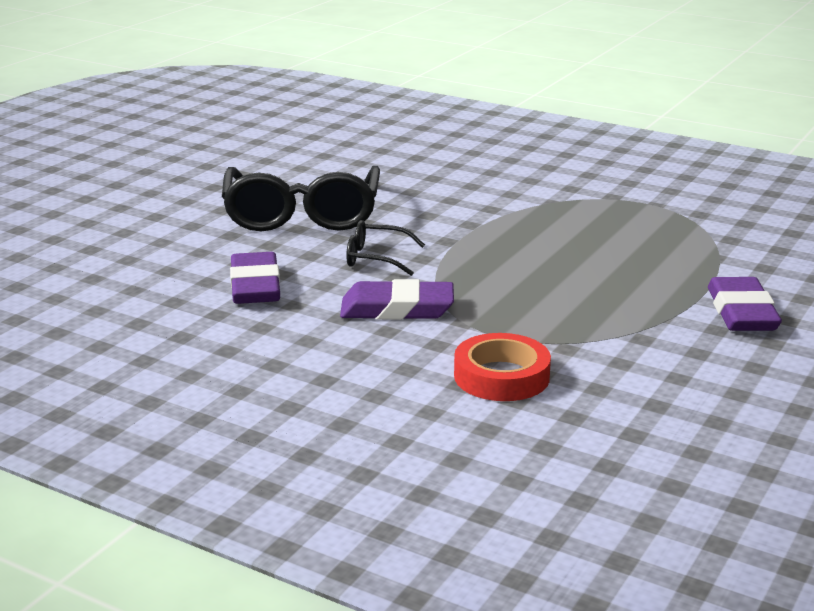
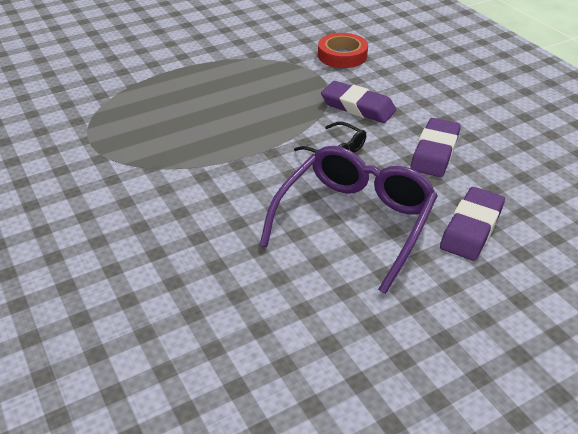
camera: 150 degrees left, 15 degrees up
(302, 214) = (354, 222): black glasses -> purple glasses
(741, 312) = (184, 52): purple eraser -> purple eraser (471, 228)

